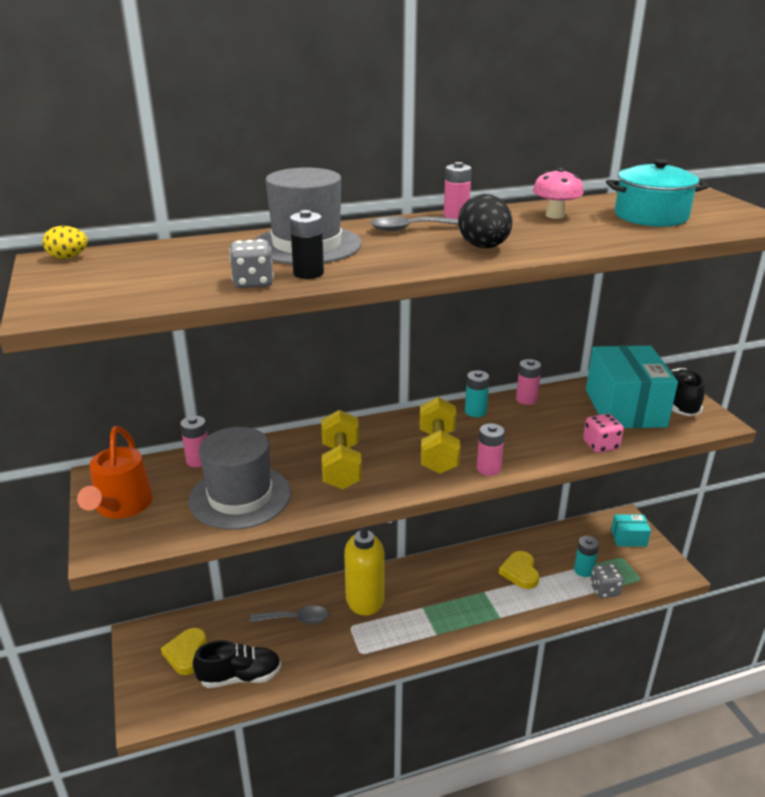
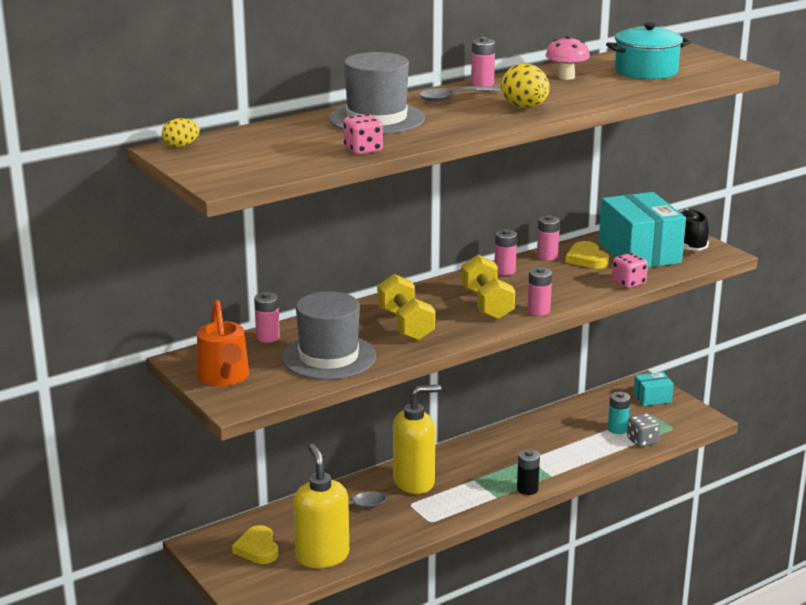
camera: 15 degrees left, 5 degrees down
(240, 677) = (322, 556): black shoe -> yellow soap dispenser
(253, 282) = (363, 150): grey dice -> pink dice
(308, 273) = (400, 139): black battery -> black battery (527, 489)
(475, 411) = (504, 271): turquoise battery -> pink battery
(484, 247) = (525, 108): black egg -> yellow egg
(520, 572) = (557, 439): yellow heart -> yellow heart (587, 259)

